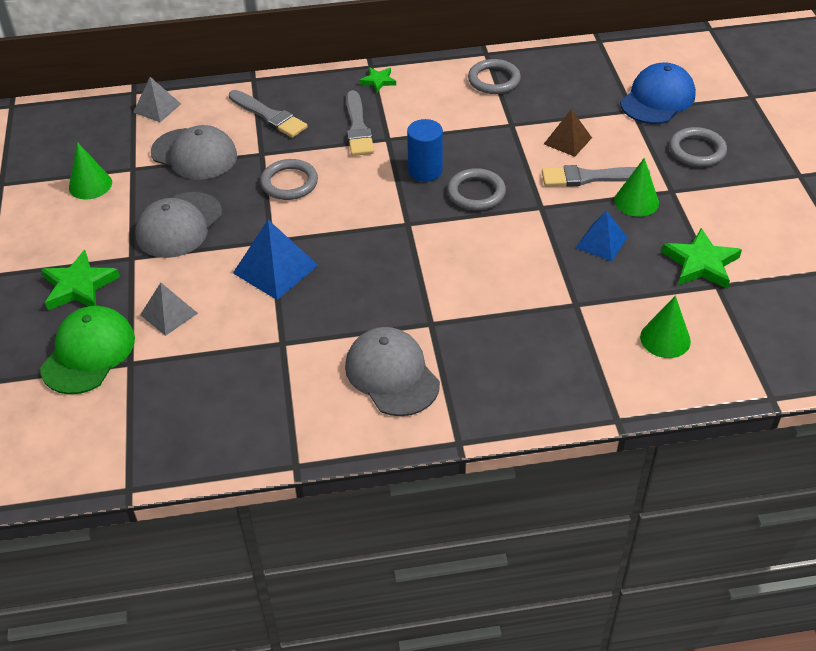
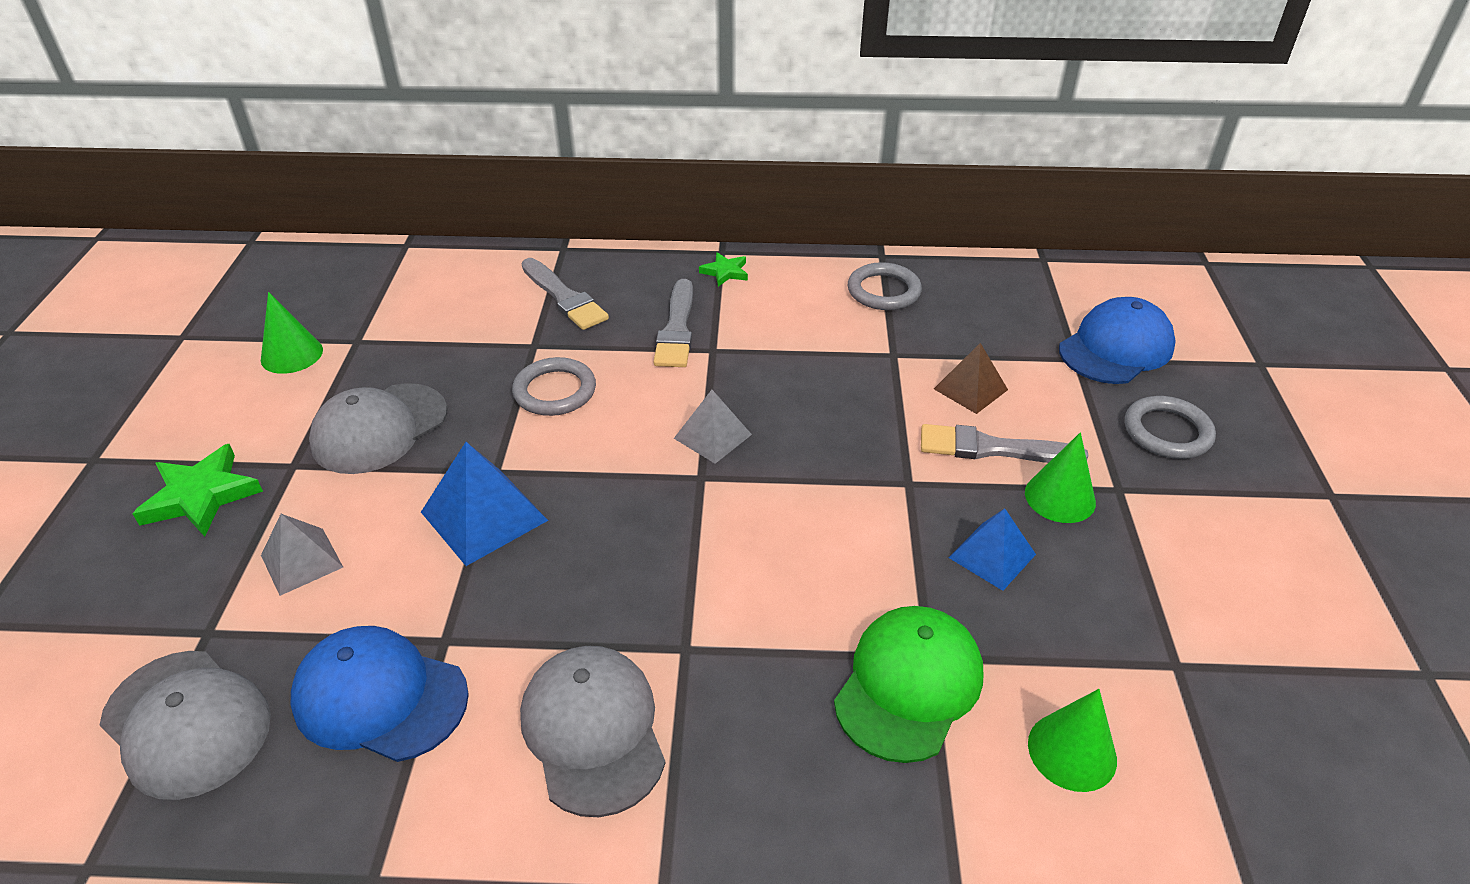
camera: 10 degrees right, 5 degrees down
(88, 353) = (157, 604): green cap -> green cap (908, 685)
(157, 108) = (425, 268): grey pyramid -> grey pyramid (712, 436)
(194, 154) = (445, 334): grey cap -> grey cap (187, 723)
(257, 379) = (380, 697): none -> blue cap
(425, 171) = (751, 402): blue cylinder -> none
(476, 193) = (816, 446): grey ring -> none
(701, 263) = (1152, 620): green star -> none

